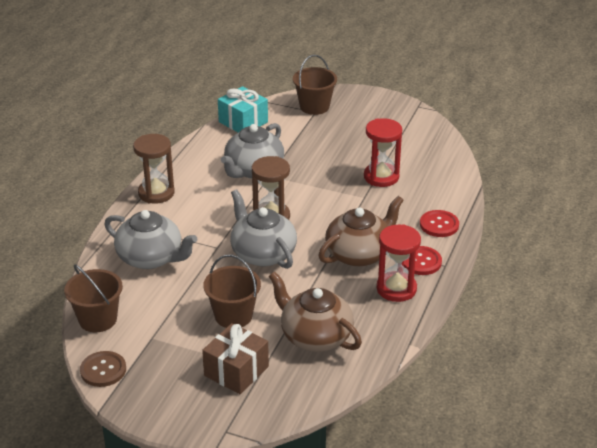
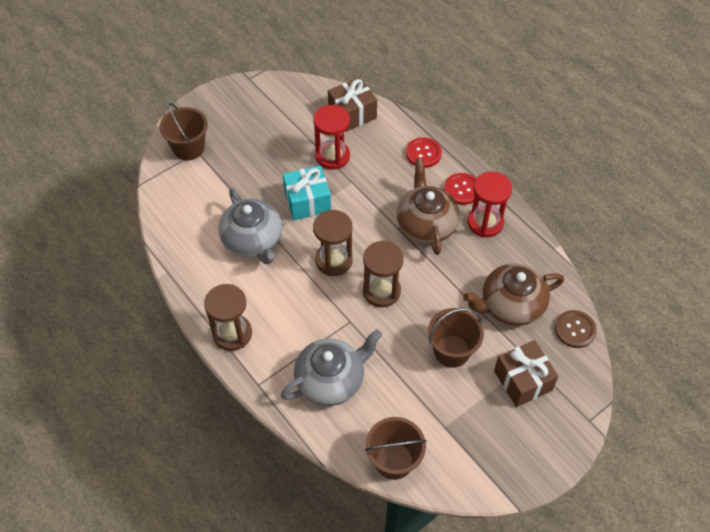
camera: 60 degrees left, 20 degrees up
(103, 370) = (467, 483): brown button -> brown button (575, 330)
(243, 122) = (169, 213): turquoise gift -> turquoise gift (307, 201)
(262, 253) = (381, 291): grey teapot -> brown hourglass
(440, 170) = (352, 114): none -> brown gift

